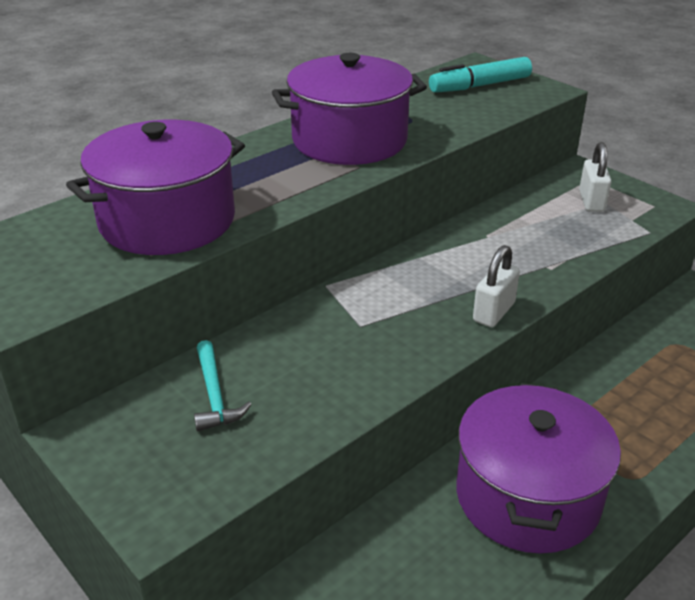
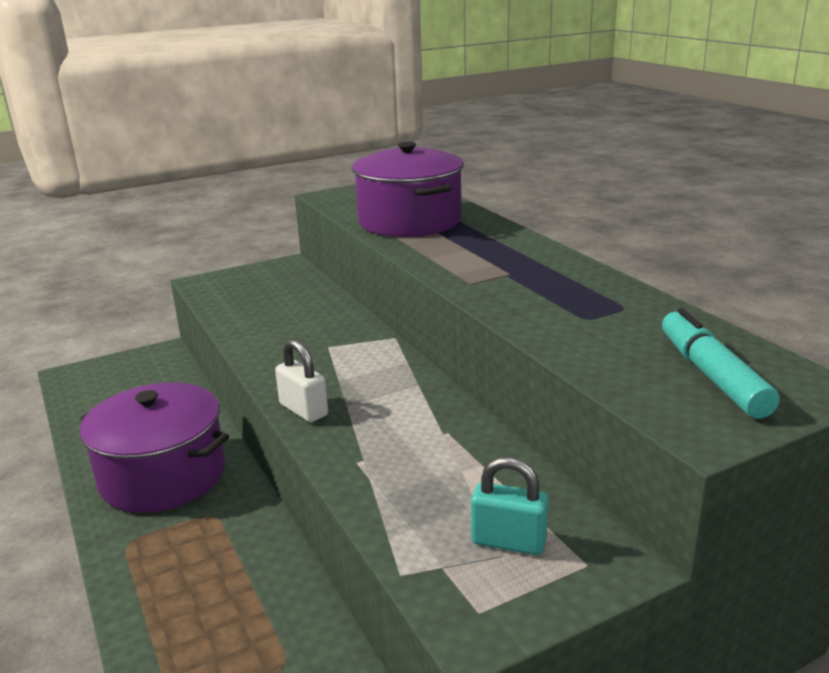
camera: 105 degrees right, 10 degrees down
(214, 395) = (289, 295): turquoise hammer -> none
(349, 140) = (534, 283): purple pot -> none
(591, 201) = (508, 541): white padlock -> turquoise padlock

